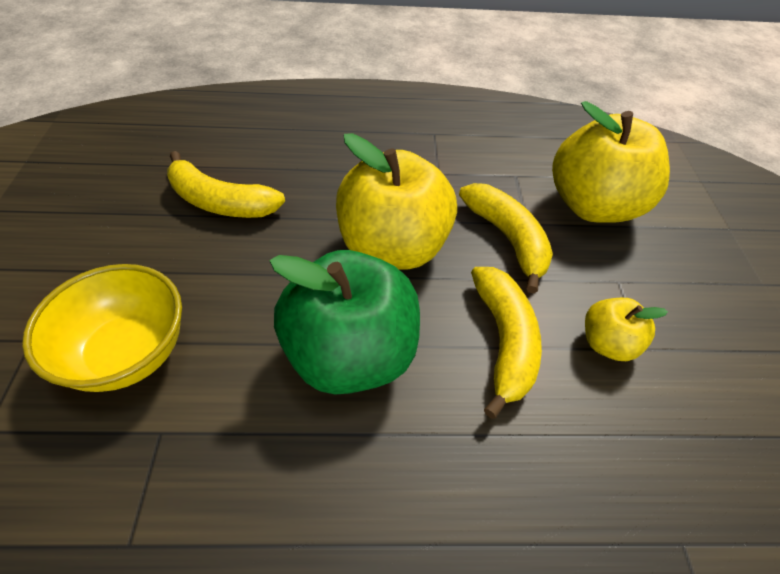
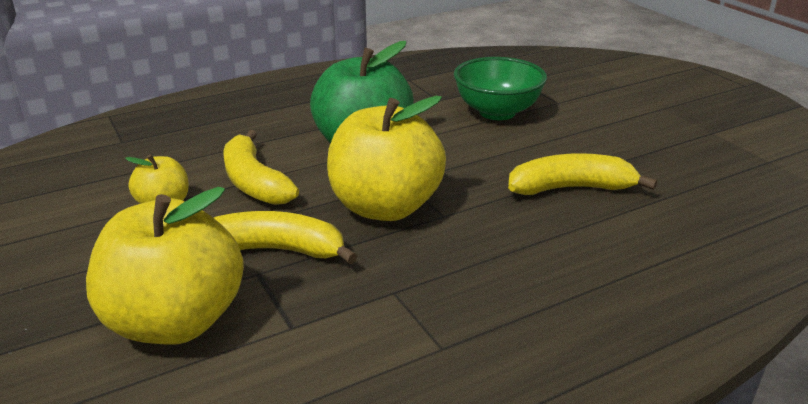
camera: 155 degrees right, 20 degrees down
(129, 353) = (497, 112): yellow bowl -> green bowl
(507, 238) = (276, 250): yellow banana -> yellow banana turned 150 degrees clockwise

